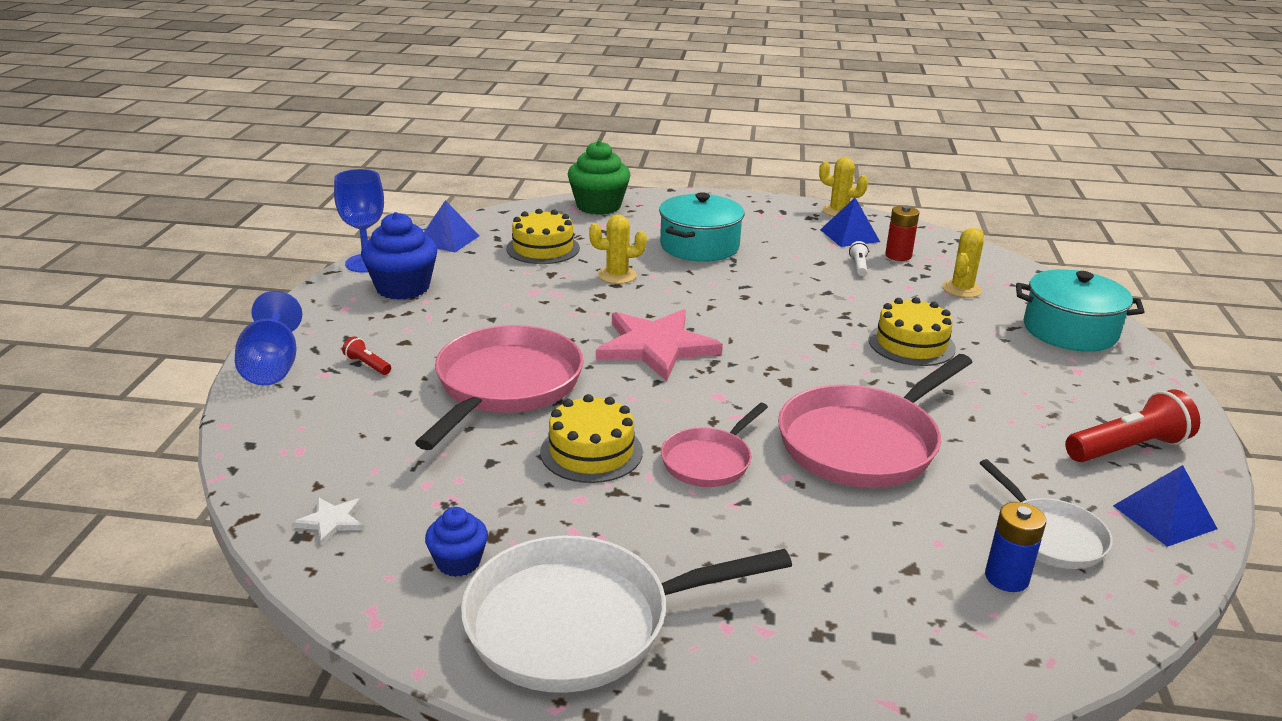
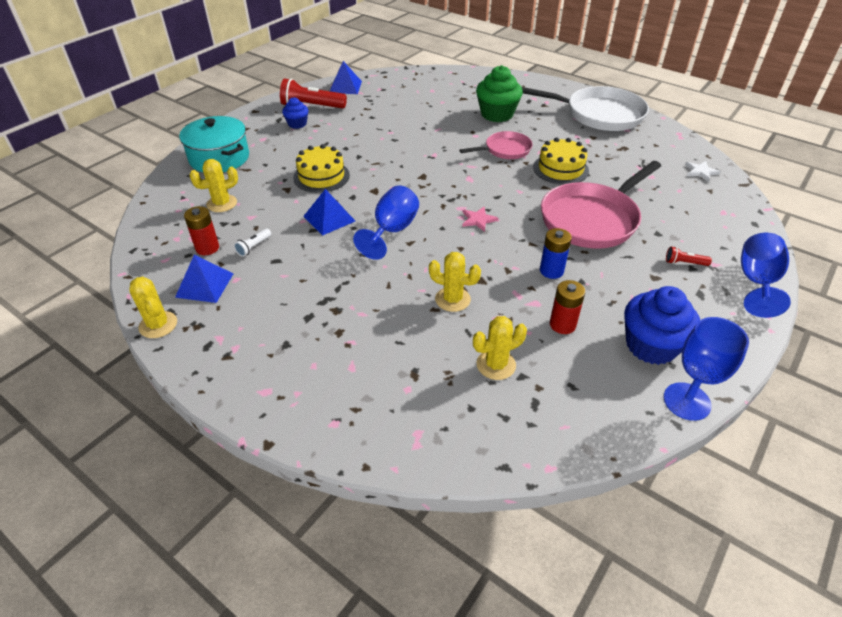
camera: 150 degrees left, 15 degrees up
(367, 365) = (684, 263): red flashlight -> red flashlight turned 120 degrees clockwise
(448, 239) = (591, 420): blue pyramid -> blue pyramid (329, 218)
(458, 562) = (642, 143): blue cupcake -> blue cupcake (297, 124)
(496, 282) = (562, 324): none -> red battery
(543, 248) = (496, 365): yellow cake -> yellow cactus
(598, 206) = (384, 433): green cupcake -> green cupcake (497, 114)
(656, 347) = (478, 220): pink star -> pink star, size x0.43
(699, 246) = (347, 316): turquoise pot -> none
(743, 311) = (392, 231): none -> blue goblet
(864, 443) = (423, 138): pink pan -> none
(1006, 578) = (432, 88): blue battery -> blue battery (551, 271)
(1050, 536) = (397, 93): white pan -> none

